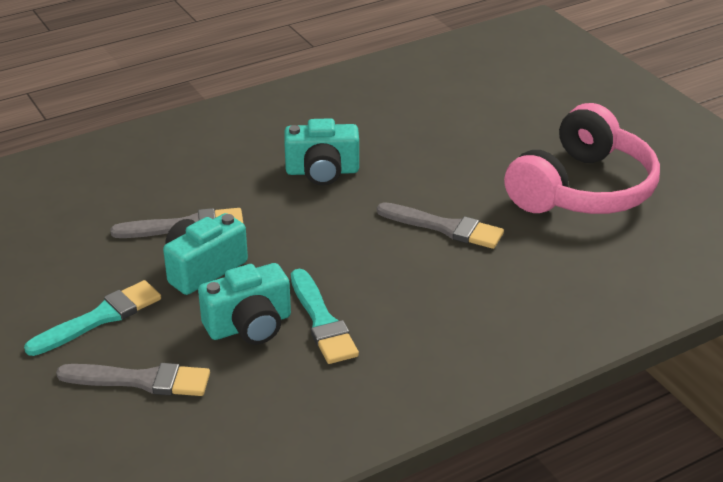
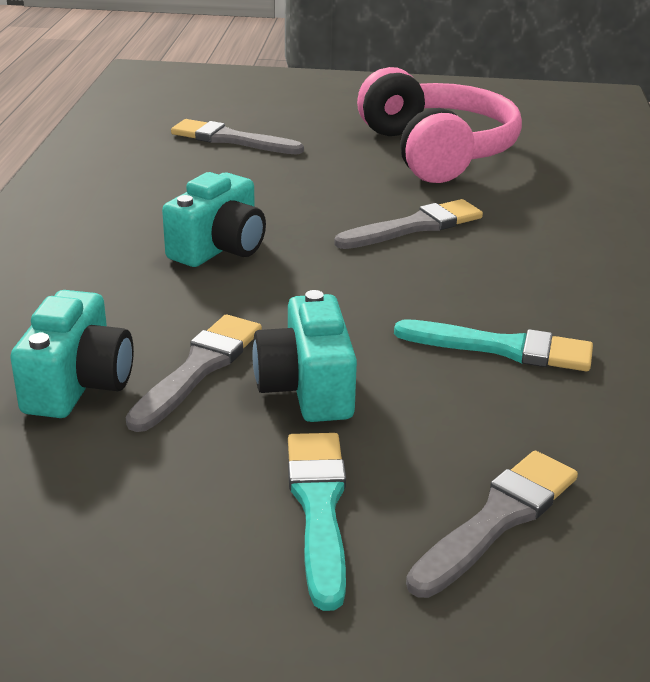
camera: 55 degrees left, 5 degrees down
(249, 325) = (462, 396): turquoise camera -> turquoise camera (78, 384)
(478, 105) = (231, 139): none -> grey brush

